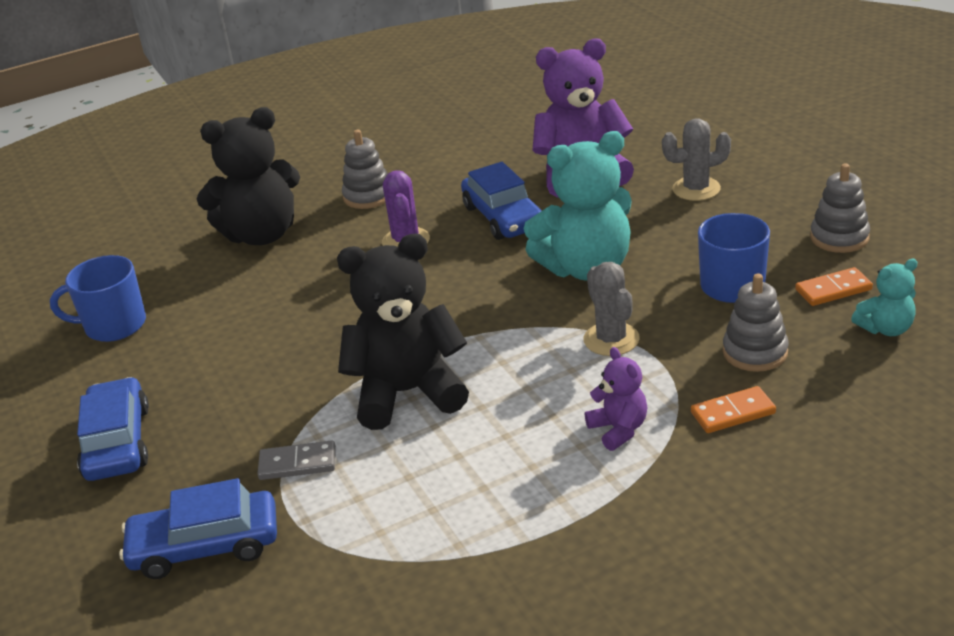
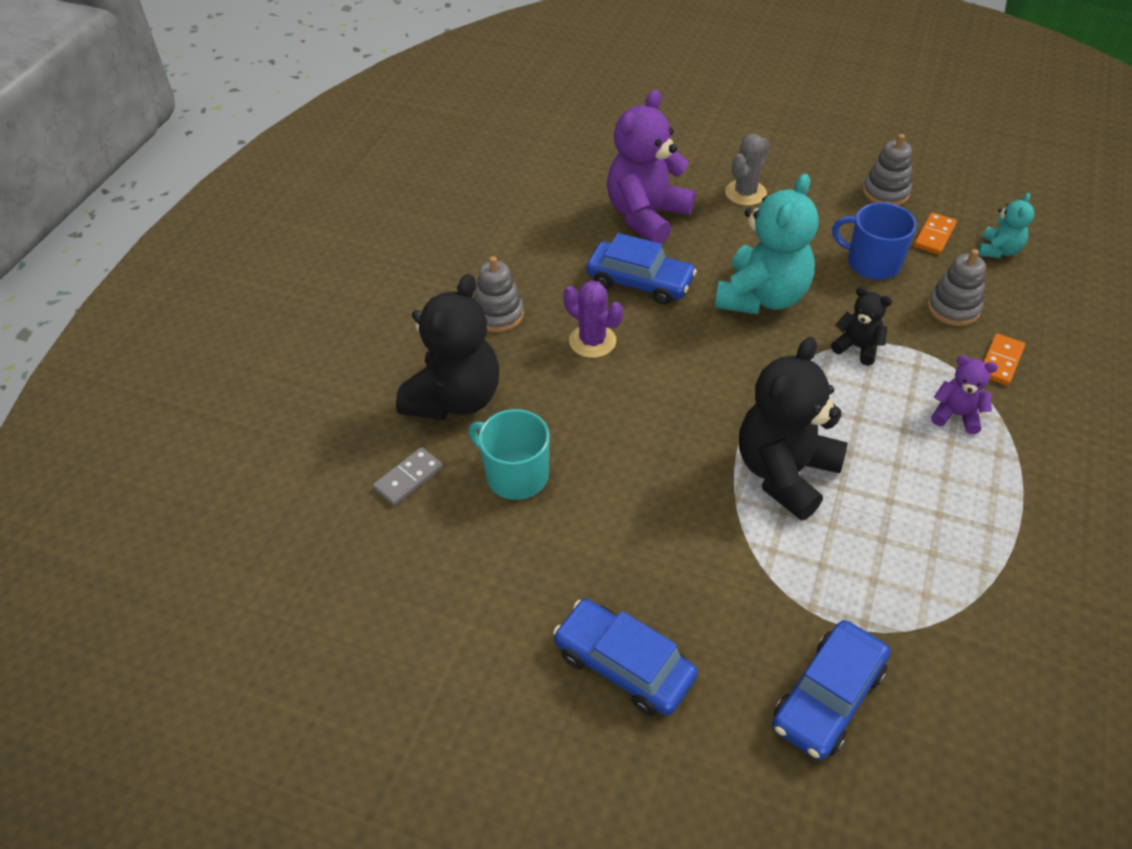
camera: 45 degrees left, 15 degrees up
(114, 325) = (447, 563): blue mug -> none
(228, 298) = (515, 475): none -> turquoise mug
(297, 463) = (793, 582): grey domino -> grey domino (408, 478)
(611, 339) = (857, 347): grey cactus -> black teddy bear

